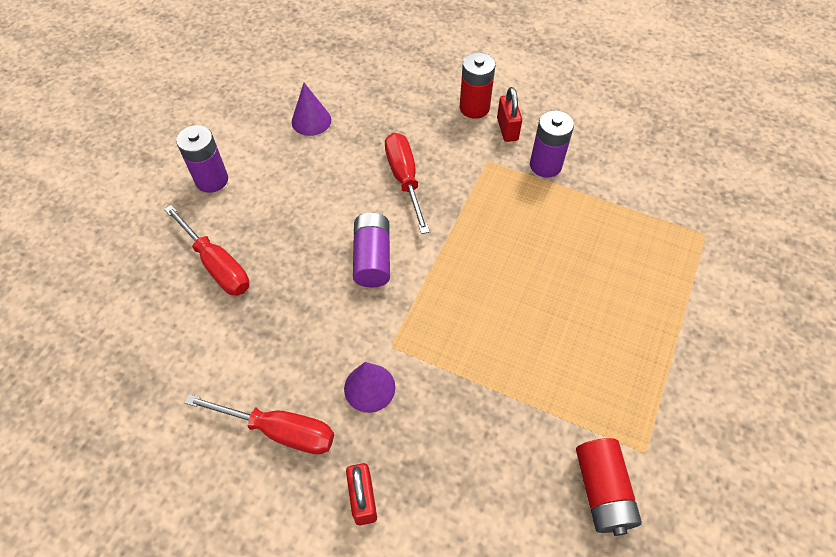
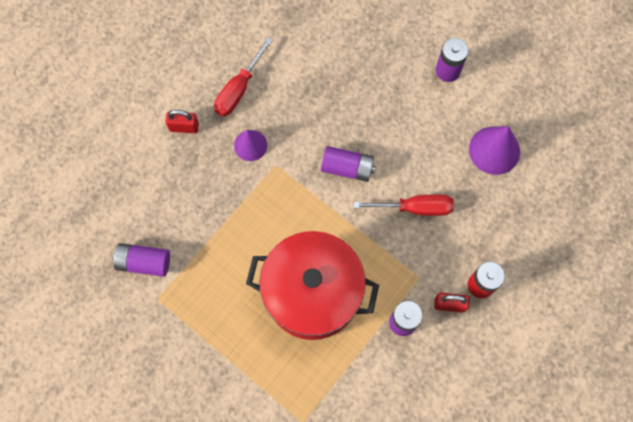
camera: 105 degrees right, 15 degrees up
(217, 265) = (369, 67): red screwdriver -> none
(311, 121) = (494, 150): purple cone -> purple cone, size x1.54
(551, 259) = (312, 293): none -> red pot
(602, 491) = (144, 262): red battery -> purple battery

